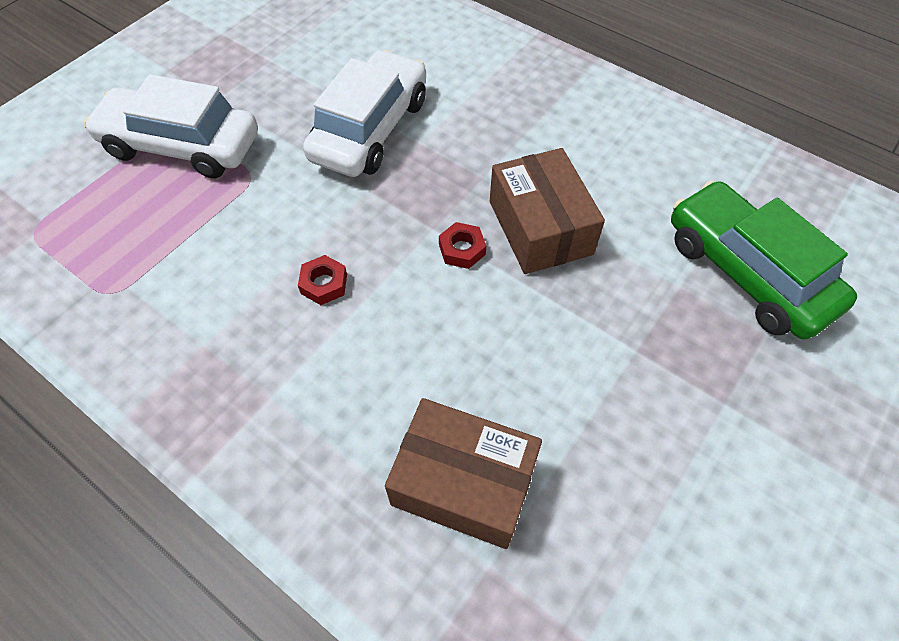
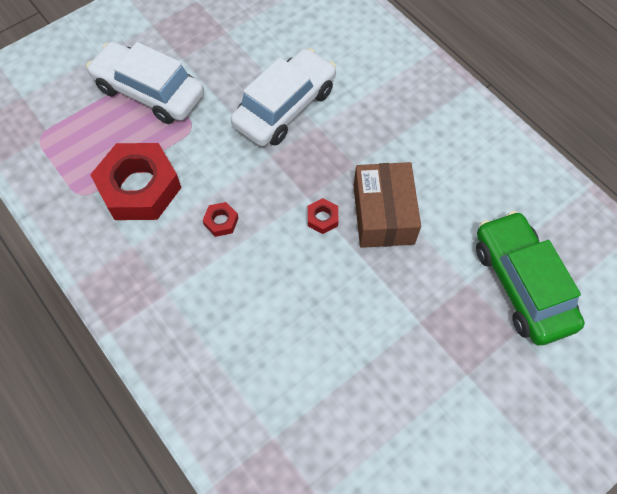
camera: 15 degrees right, 5 degrees up
(195, 266) = (139, 188): none -> red nut
(463, 483) = (274, 381): brown box -> none

